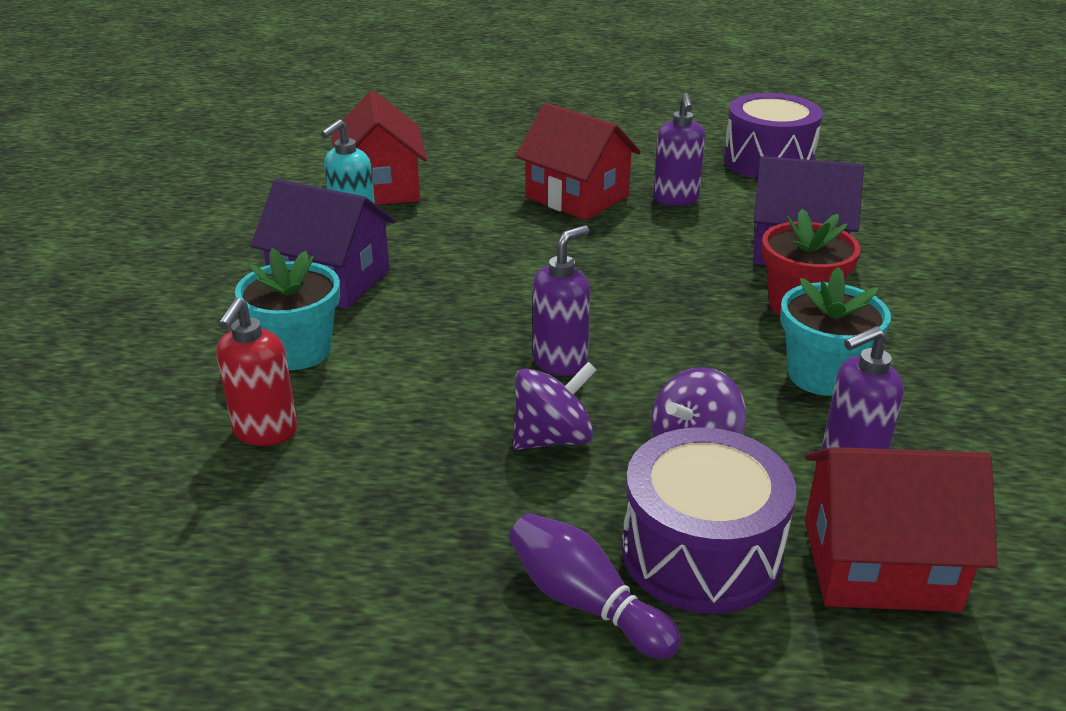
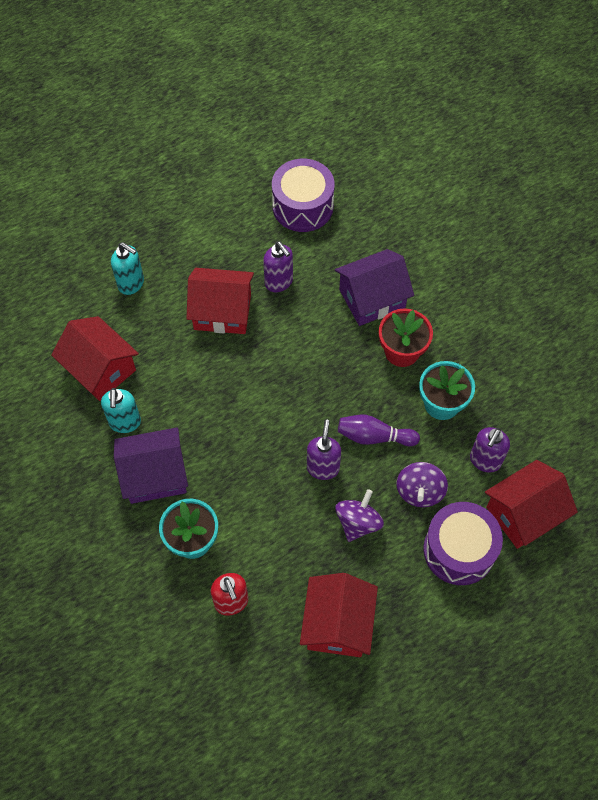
camera: 35 degrees left, 30 degrees up
(387, 537) = (337, 624): none -> red house
(495, 149) = (131, 284): none -> turquoise soap dispenser
(585, 602) = (435, 604): purple bowling pin -> purple bowling pin (374, 436)

